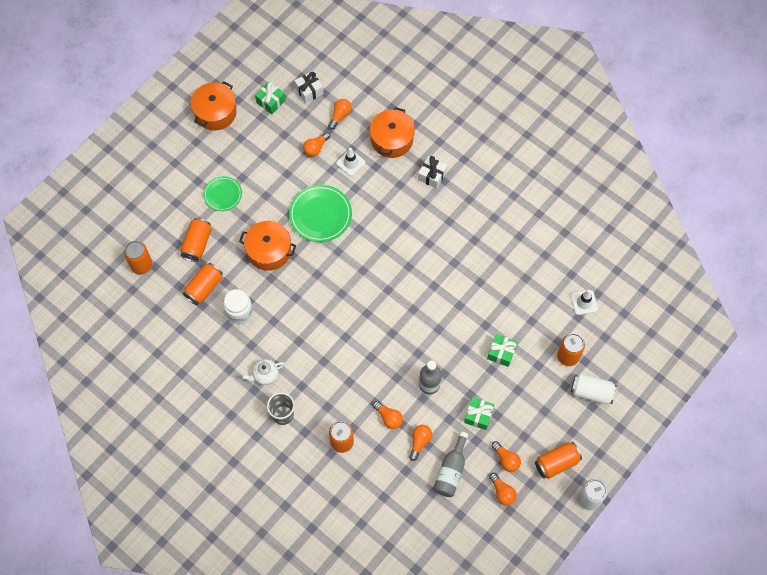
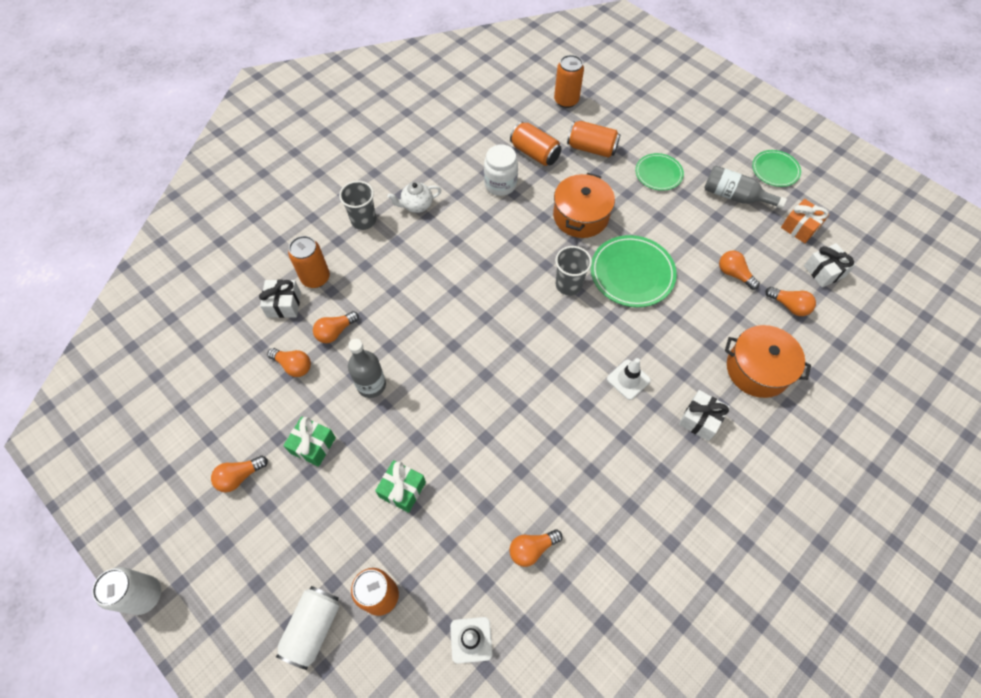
camera: 95 degrees right, 5 degrees down
(215, 112) = (775, 170): orange pot -> green plate
(265, 375) = (416, 205): white teapot -> white teapot turned 90 degrees counterclockwise
(271, 101) = (800, 227): green gift -> orange gift
(334, 257) = (568, 285): none -> grey cup
(350, 163) = (714, 314): white traffic cone -> white traffic cone (628, 379)
(368, 461) = (284, 304): none -> white gift
(451, 470) = (244, 401): grey bottle -> grey bottle (735, 196)
(502, 492) = (195, 465): orange light bulb -> orange light bulb (532, 549)
(556, 463) = (214, 551): orange can -> none

